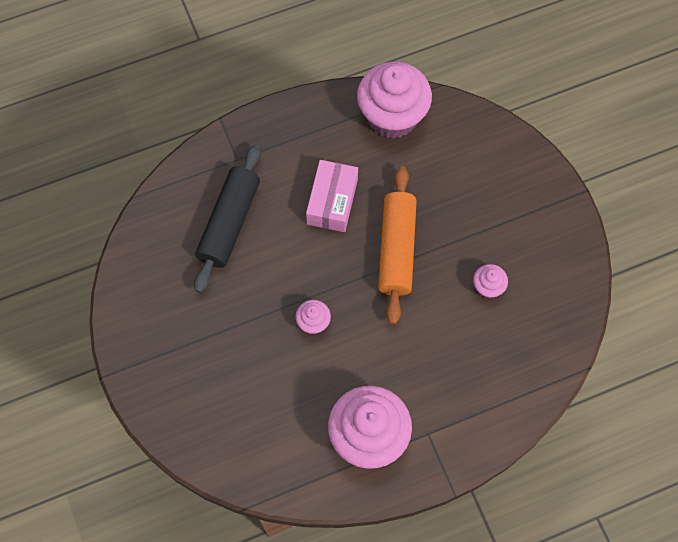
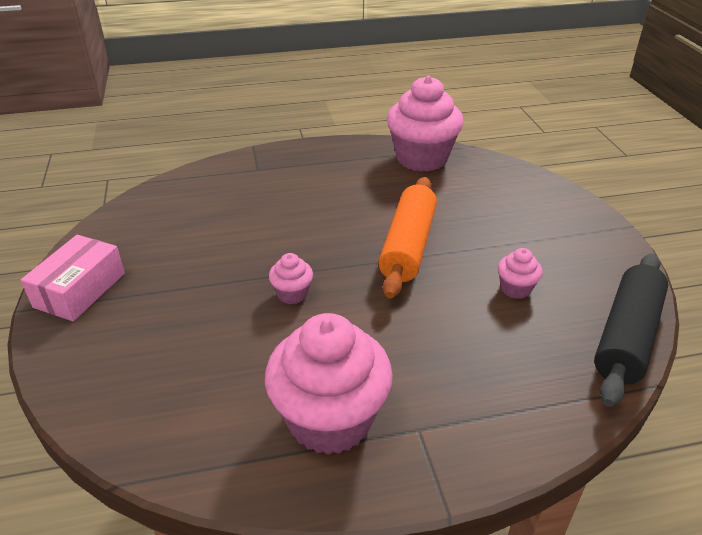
camera: 10 degrees right, 30 degrees down
(229, 223) = (230, 208): black rolling pin -> black rolling pin (627, 337)
(332, 201) = (345, 205): pink box -> pink box (80, 290)

